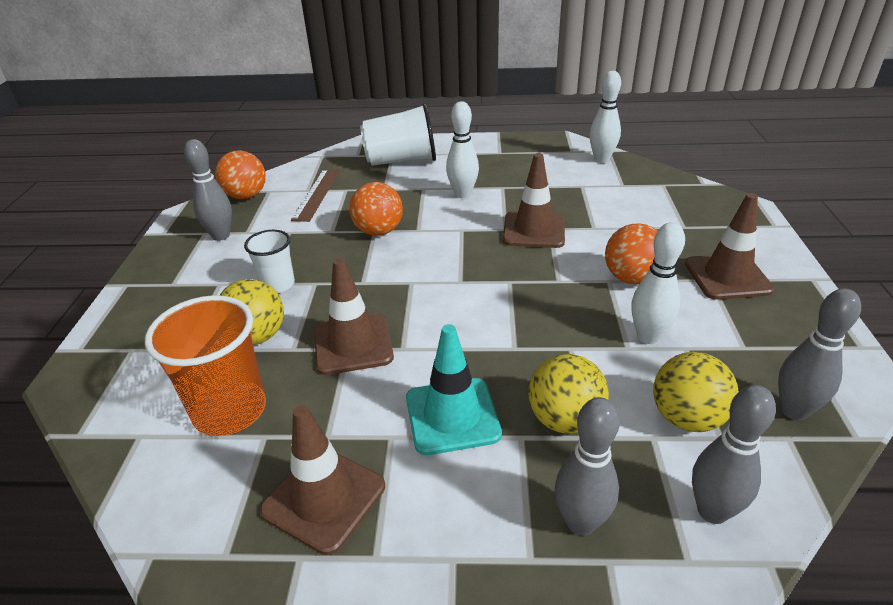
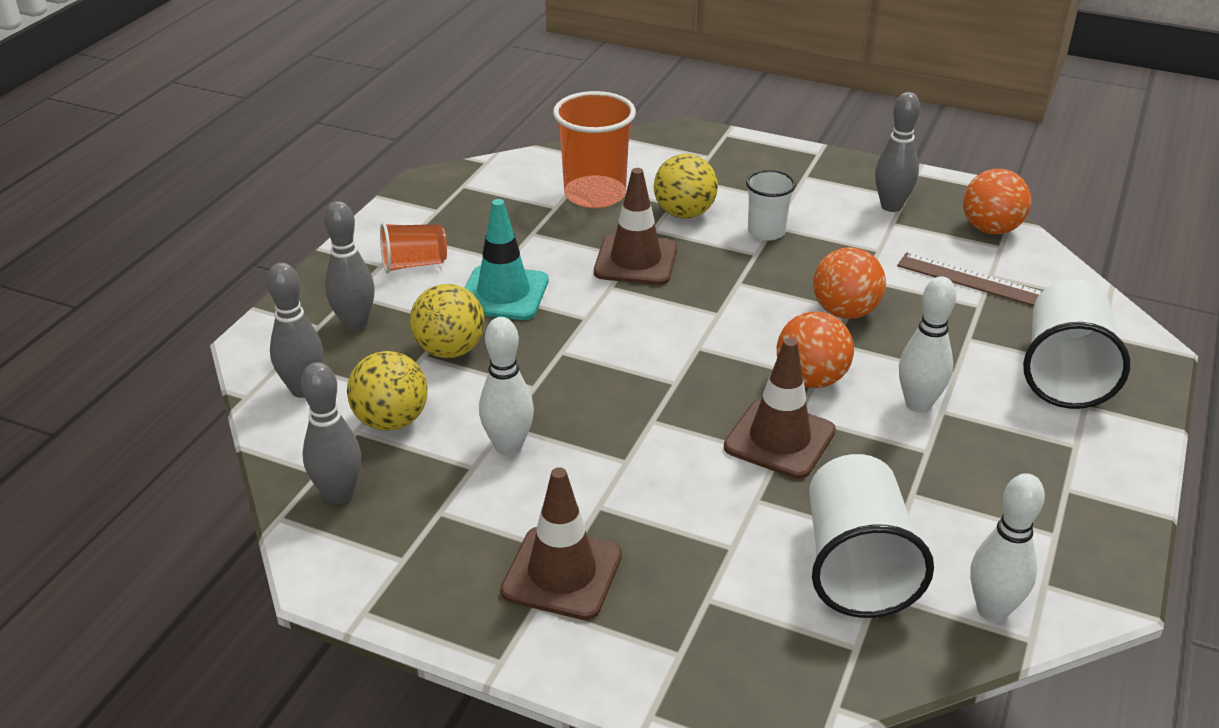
camera: 110 degrees right, 0 degrees up
(324, 498) = (474, 224): brown traffic cone -> none
(436, 521) = (414, 264): none -> orange cup
(611, 192) = (856, 565): none -> white cup
(631, 278) = (617, 482): orange ball -> orange ball (811, 379)

